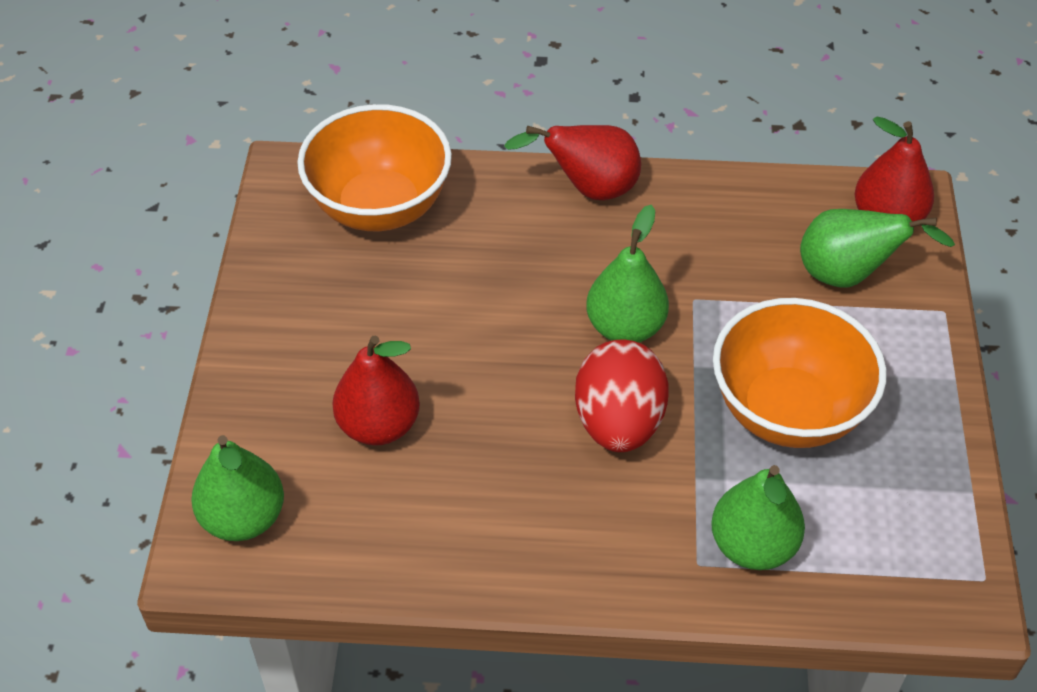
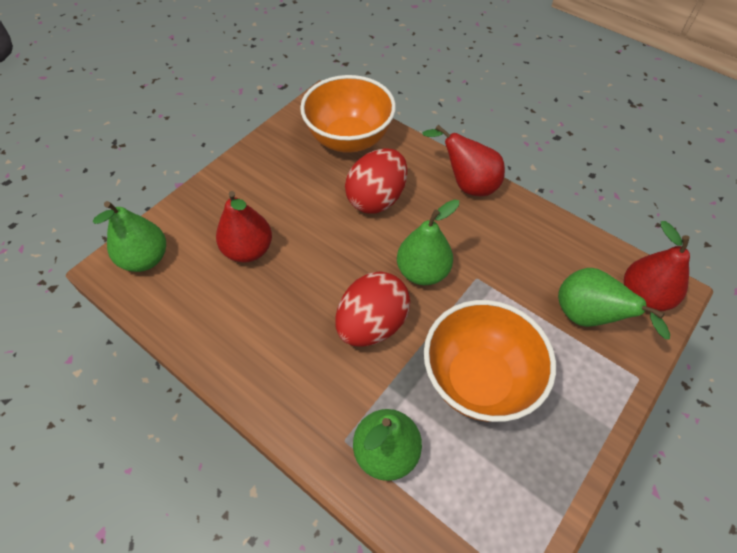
camera: 35 degrees right, 5 degrees up
(489, 268) = (376, 199): none -> red egg

